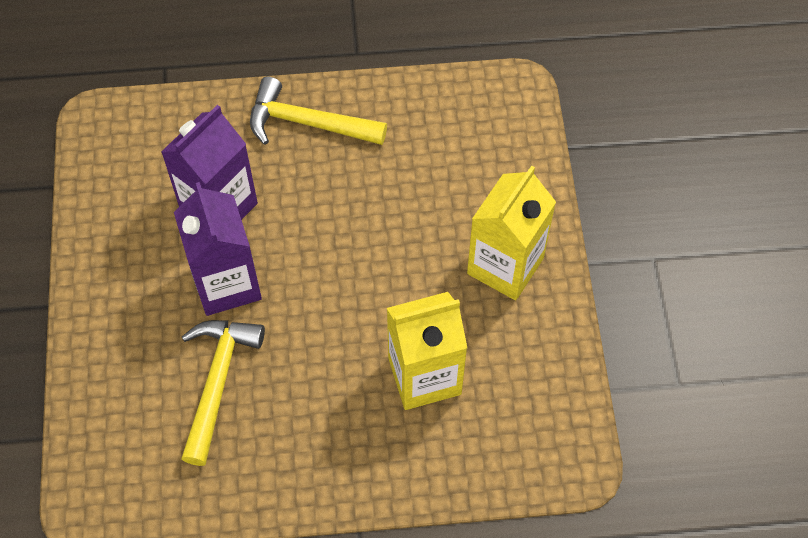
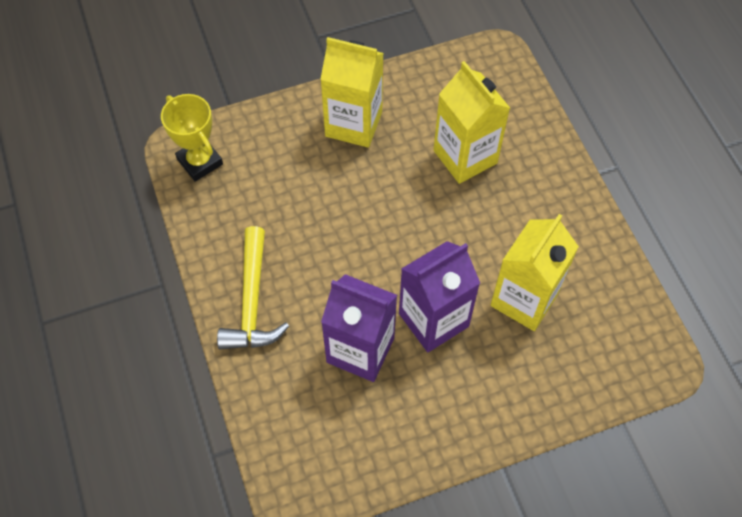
camera: 105 degrees left, 0 degrees up
(217, 382) = (524, 299): yellow hammer -> yellow carton
(493, 105) = (200, 162): none -> yellow trophy

